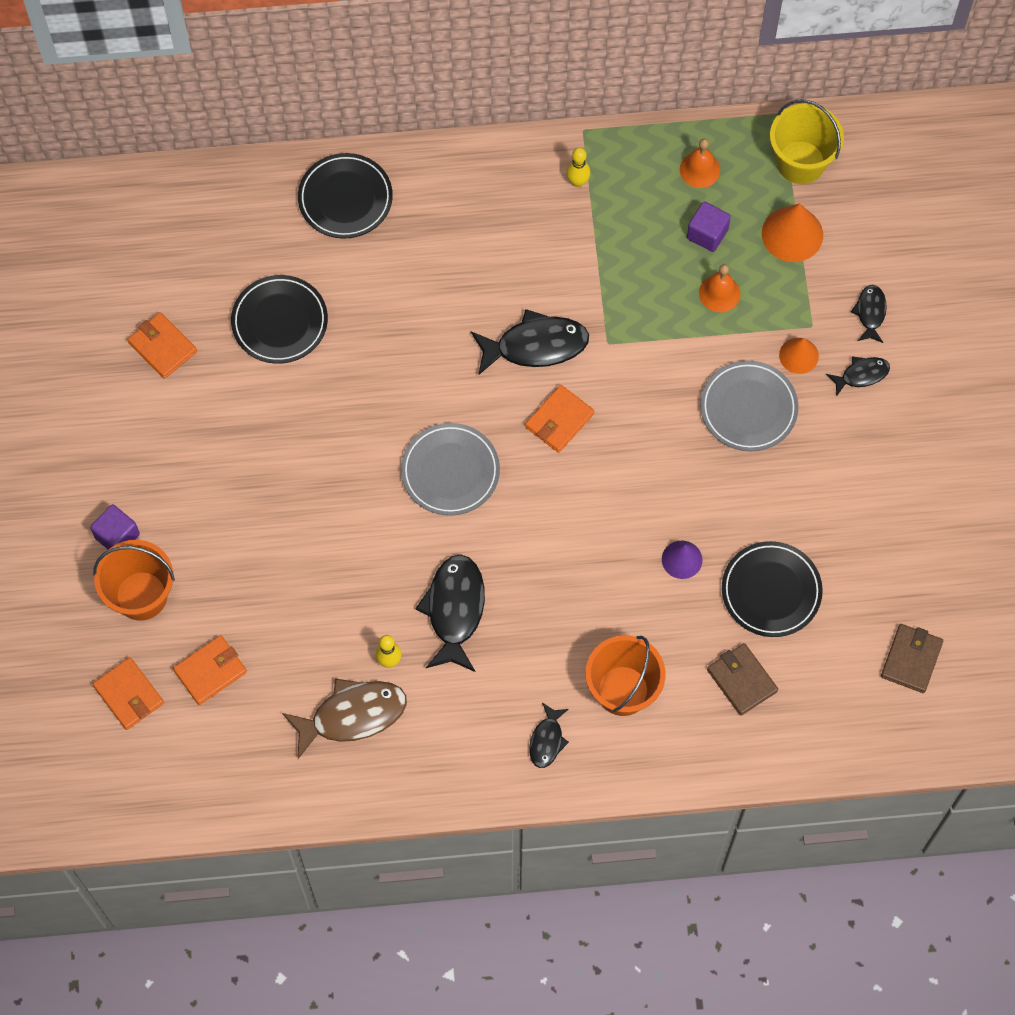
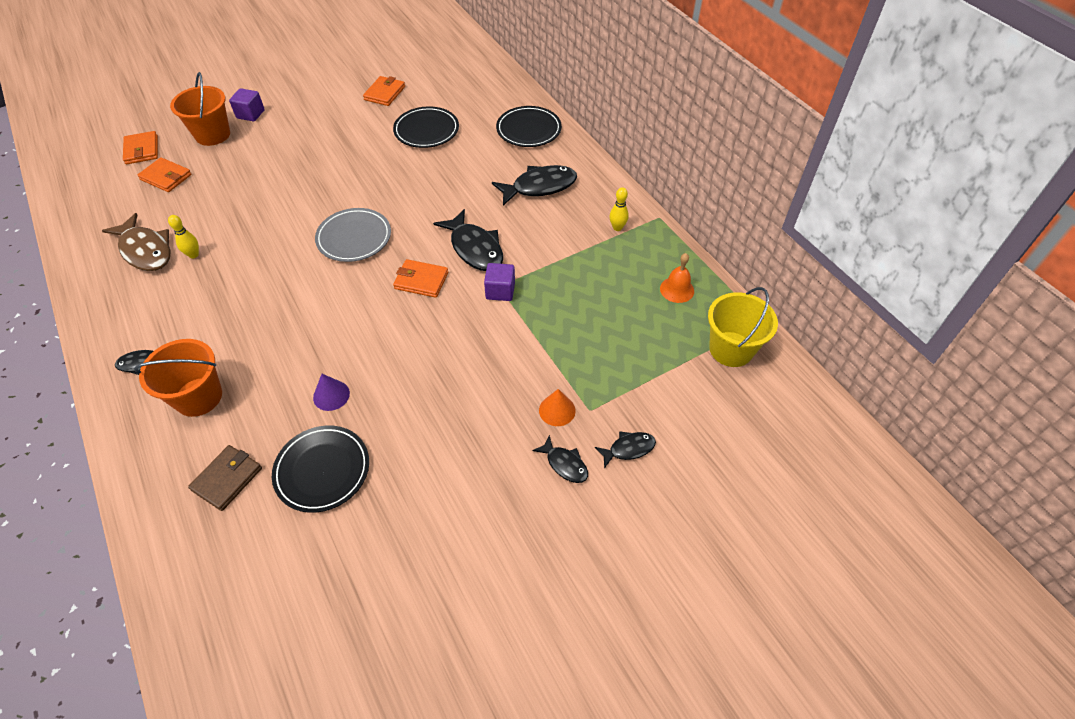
camera: 65 degrees right, 15 degrees down
(129, 695) = (142, 150): orange wallet -> orange wallet turned 45 degrees counterclockwise
(454, 610) = (243, 275): black fish -> black fish (539, 187)
(707, 234) = (626, 312): purple cube -> purple cube (500, 291)
(719, 293) = (581, 337): orange bell -> none
(748, 408) = (489, 392): grey plate -> none
(792, 234) = (664, 366): orange cone -> none
(911, 659) = (285, 620): brown wallet -> none

